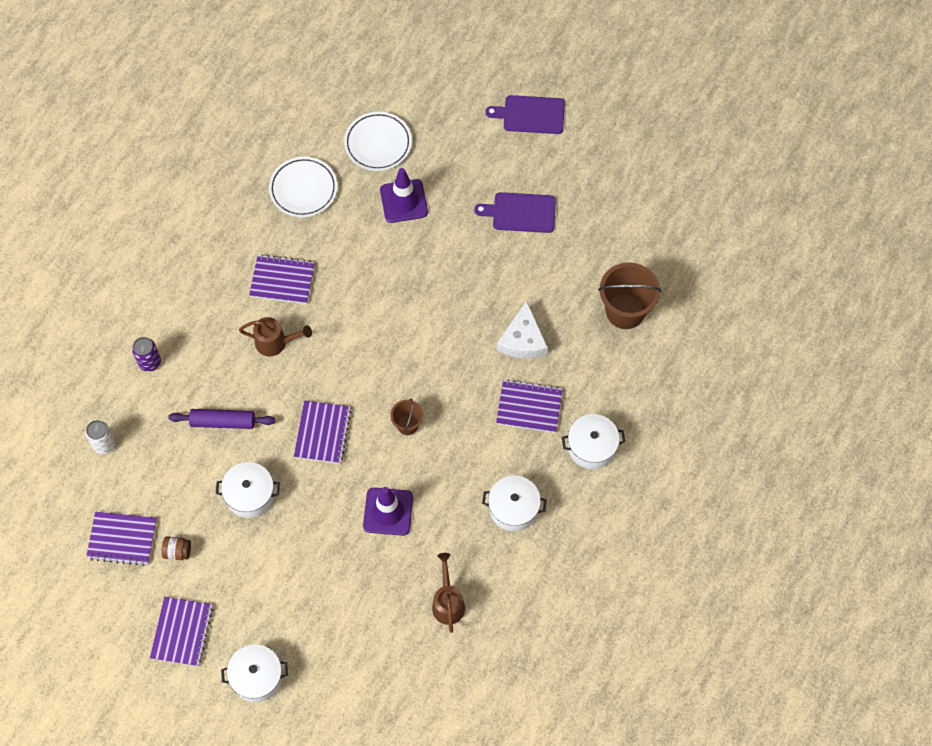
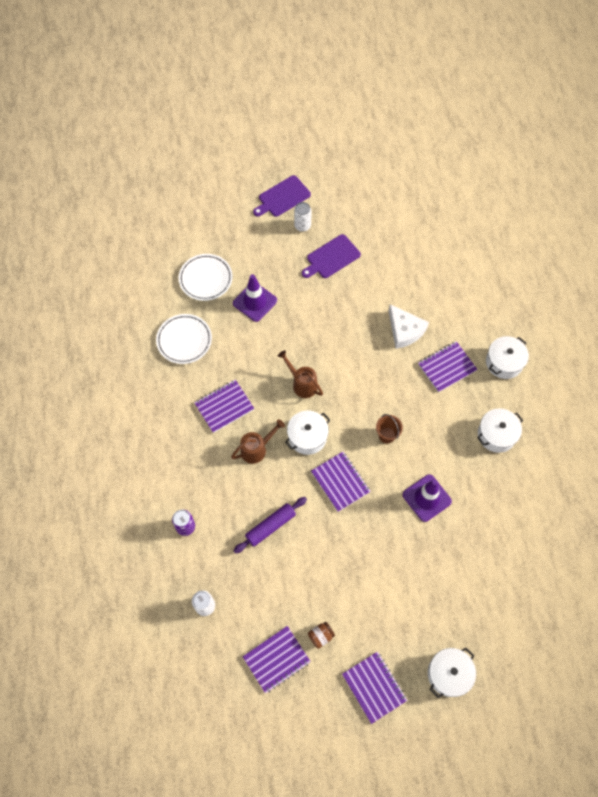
camera: 40 degrees left, 0 degrees up
(250, 495) = (332, 559): white pot -> white pot (307, 436)
(448, 602) = (515, 524): brown watering can -> brown watering can (302, 383)
(523, 159) = (302, 226): none -> white can
(625, 311) = (446, 270): brown bucket -> none

